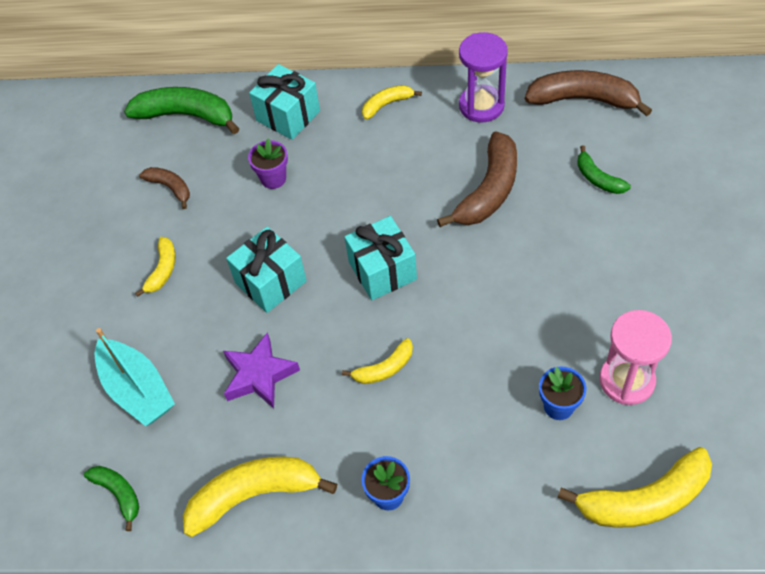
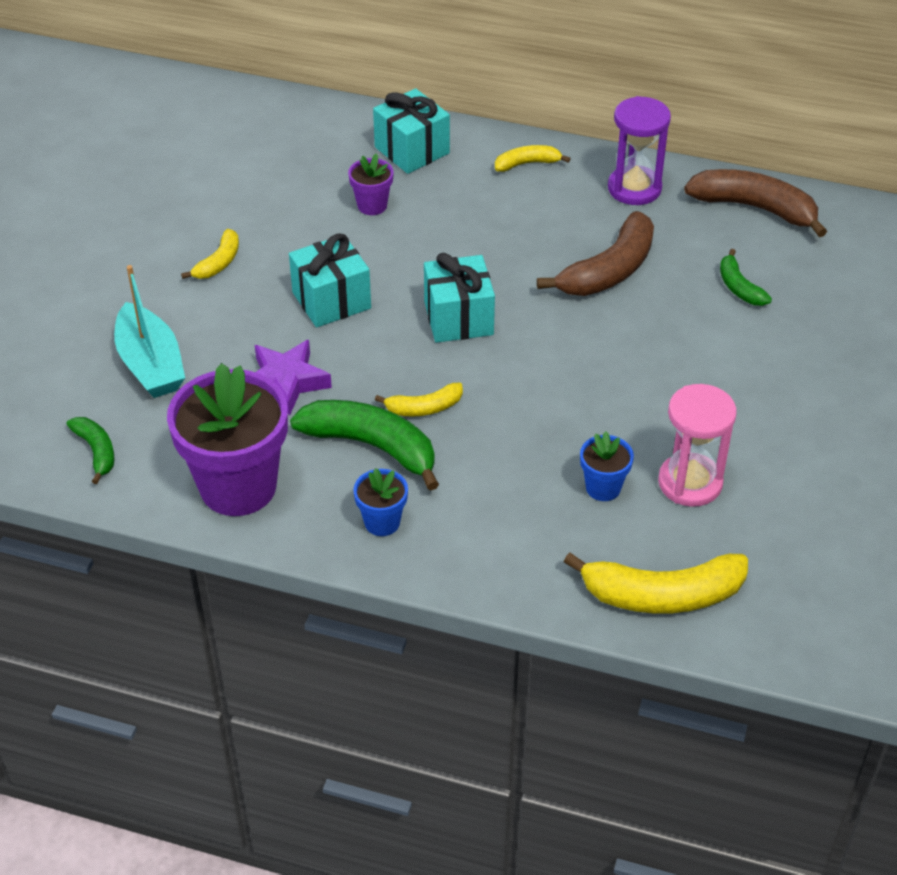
camera: 10 degrees right, 10 degrees down
(170, 187) = (256, 188): brown banana -> none
(186, 115) = (299, 125): green banana -> green banana (372, 446)
(254, 495) = (238, 487): yellow banana -> purple flower pot

